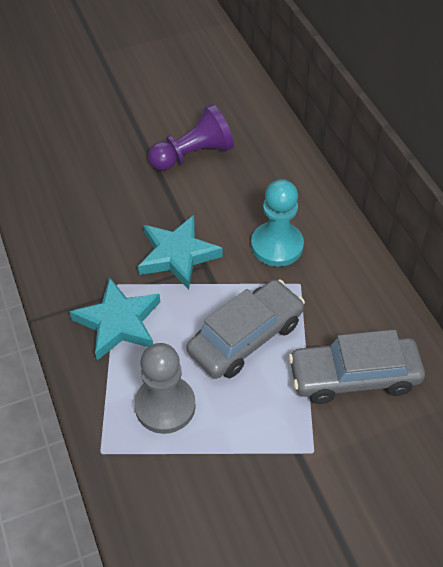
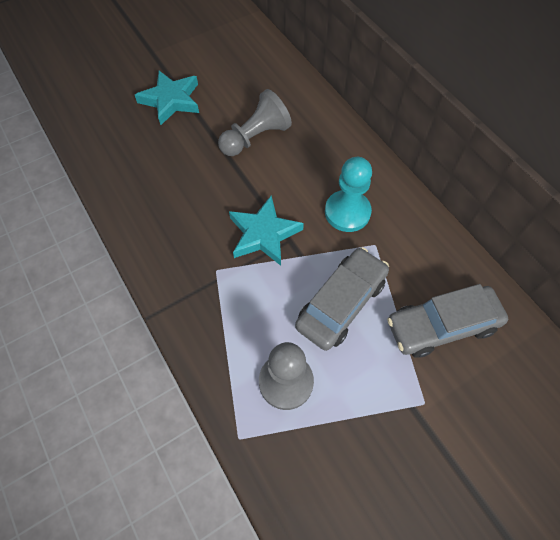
camera: 10 degrees left, 10 degrees up
(118, 322) = (226, 307): turquoise star -> turquoise star (171, 100)
(193, 155) = (255, 137): purple pawn -> grey pawn

